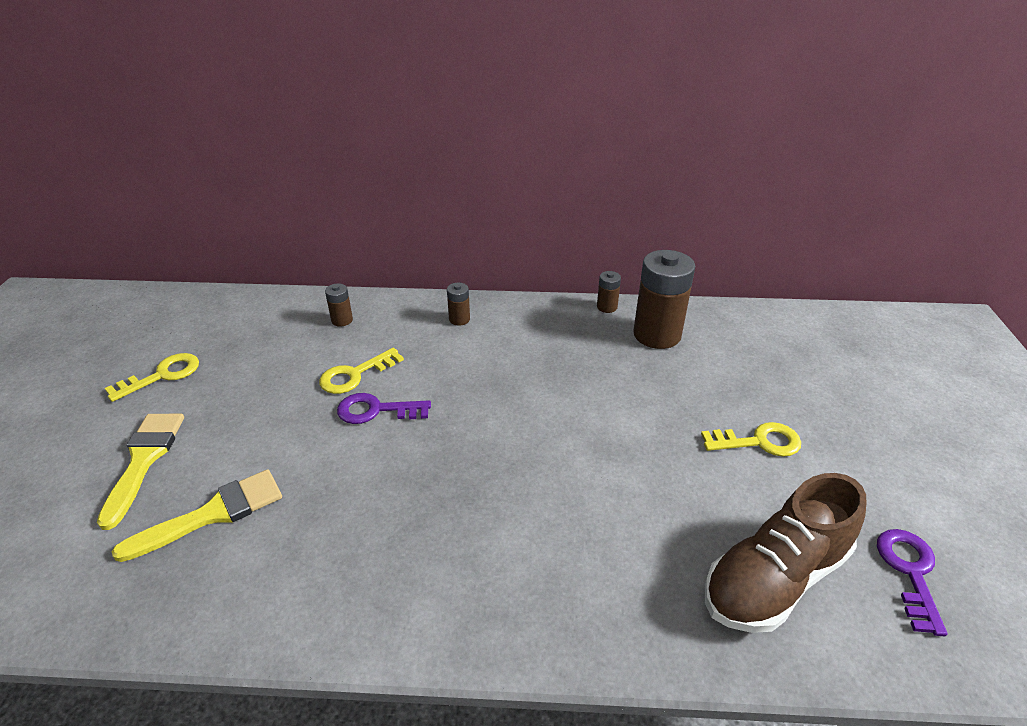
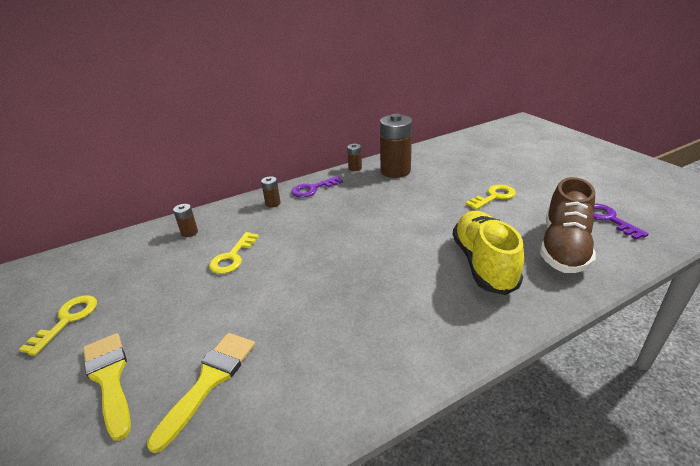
camera: 30 degrees left, 5 degrees down
(376, 410) = (269, 269): purple key -> purple key (313, 189)
(629, 539) = (483, 263): none -> yellow shoe

